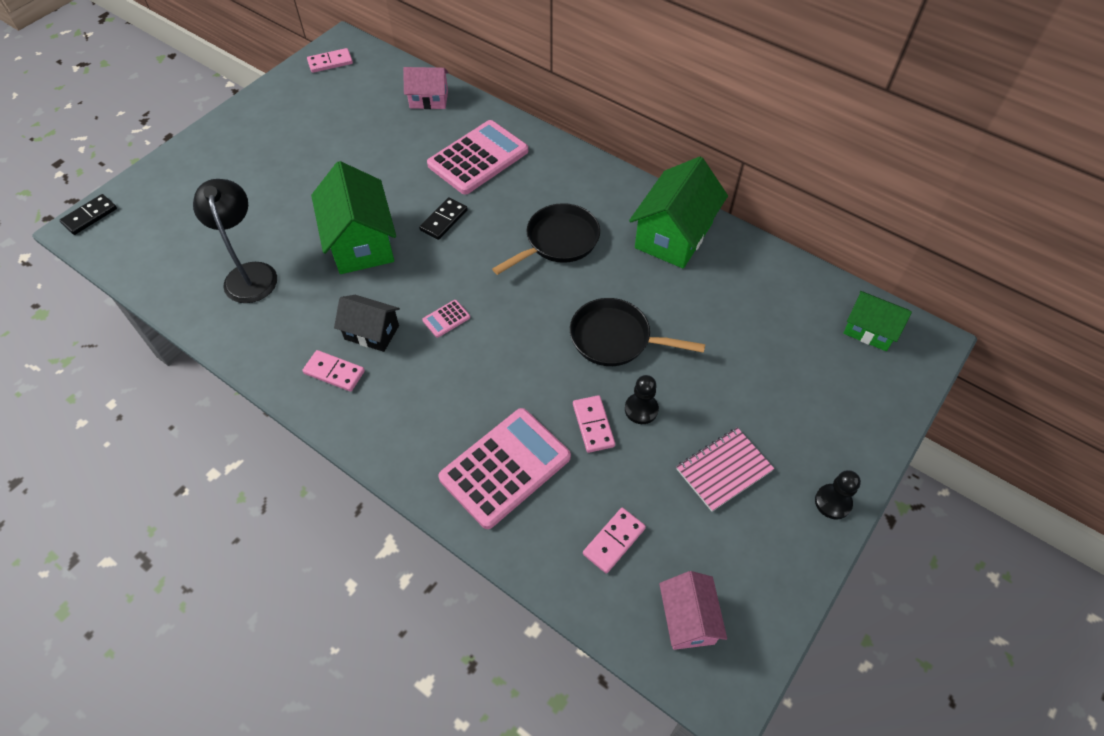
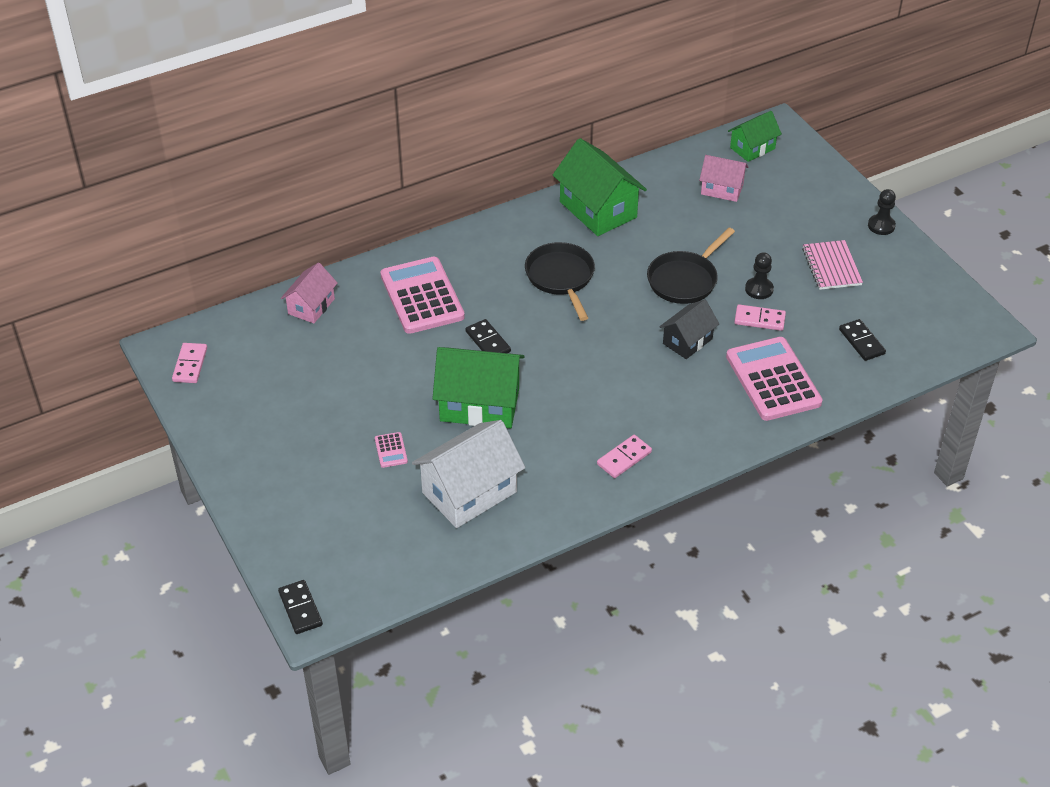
camera: 65 degrees left, 10 degrees down
(250, 273) = (469, 492): black lamp -> white house
(372, 332) = (593, 423): black house -> black house (687, 341)
(446, 319) = (606, 372): pink calculator -> pink calculator (391, 450)
(614, 541) = (861, 342): pink domino -> black domino
(688, 619) = (934, 326): pink house -> pink house (722, 189)

